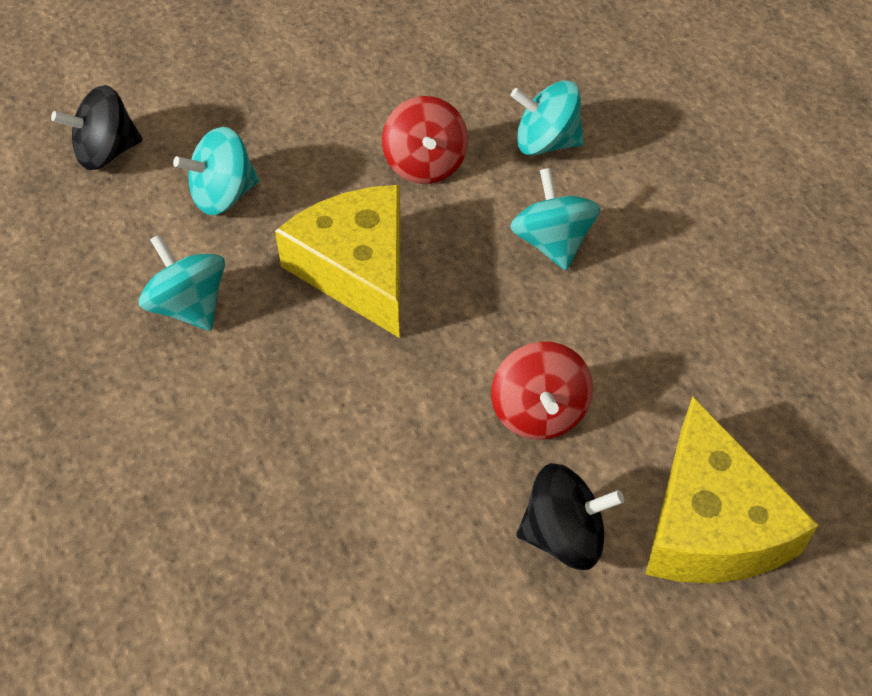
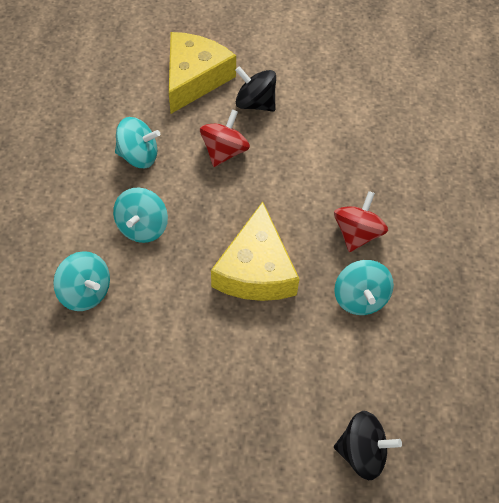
camera: 150 degrees left, 5 degrees up
(223, 195) = (302, 367): turquoise spinning top -> turquoise spinning top (138, 156)
(425, 165) = (167, 318): red spinning top -> red spinning top (357, 233)

